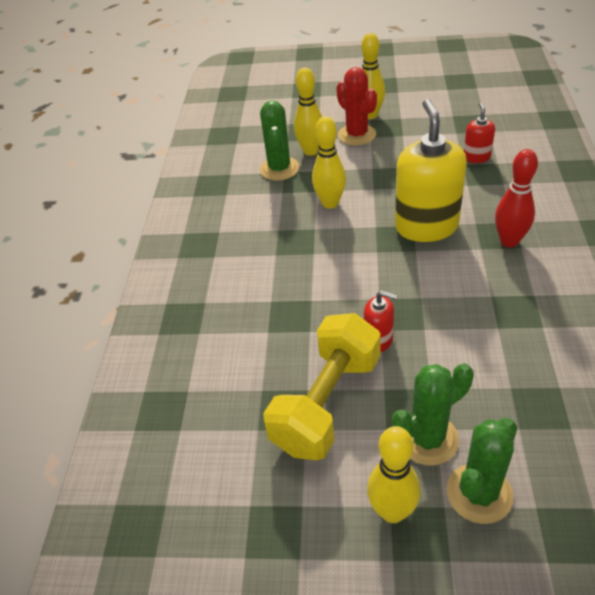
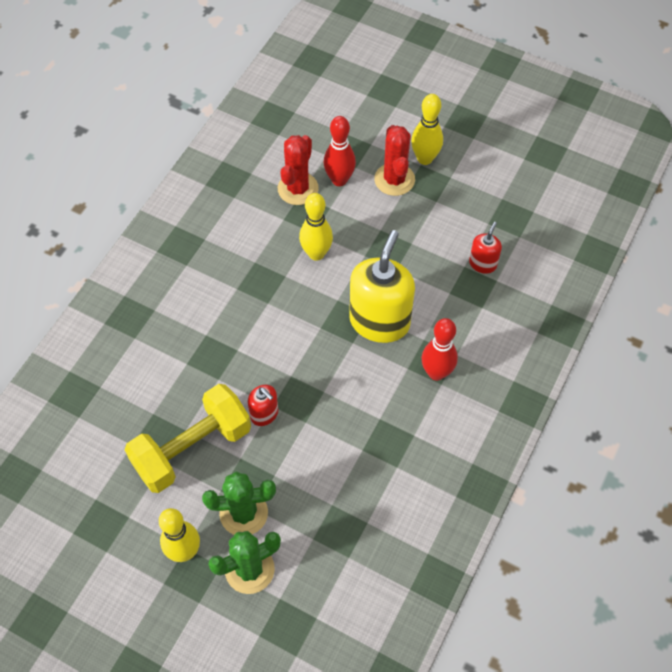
camera: 20 degrees right, 15 degrees up
(279, 169) = (298, 189): green cactus -> red cactus
(311, 151) = (339, 180): yellow bowling pin -> red bowling pin

